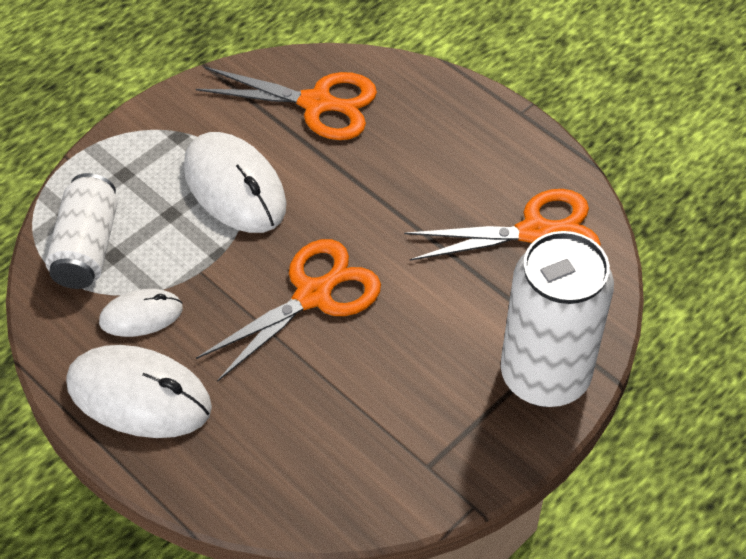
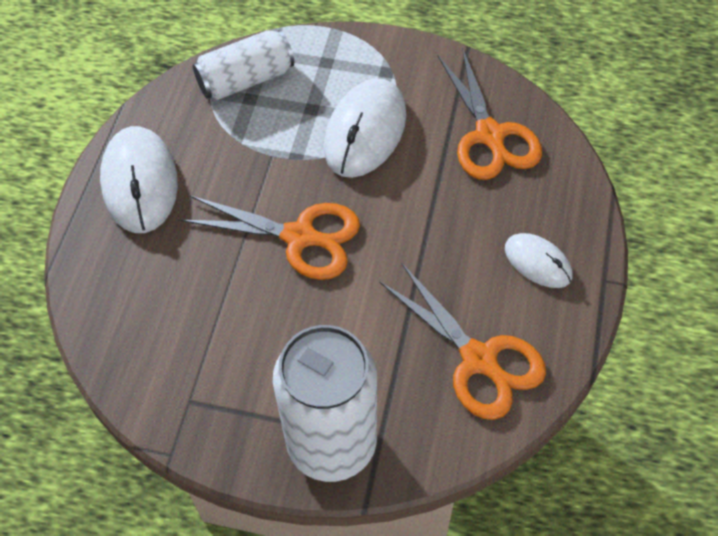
camera: 60 degrees right, 5 degrees up
(141, 315) = (208, 144): white mouse -> white mouse (537, 262)

